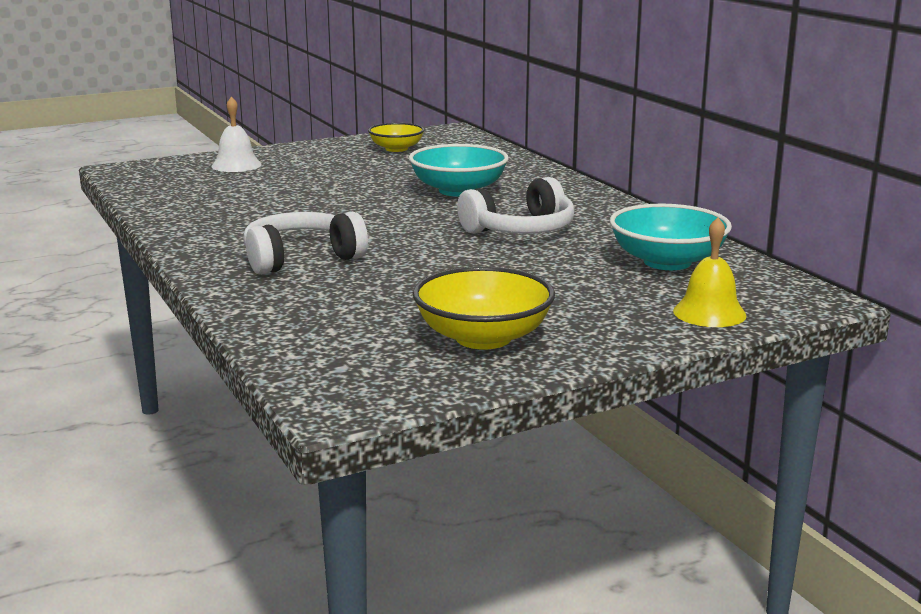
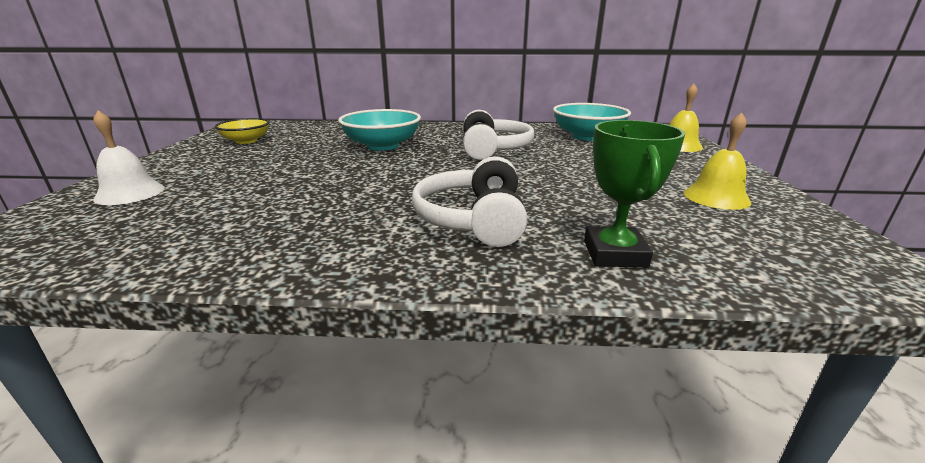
camera: 60 degrees left, 5 degrees up
(283, 307) = (614, 254): none -> green trophy
(483, 338) = (716, 197): yellow bowl -> yellow bell

